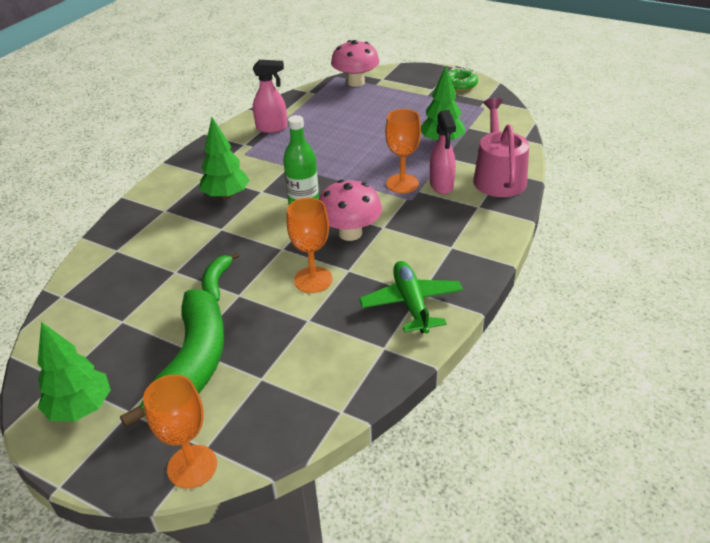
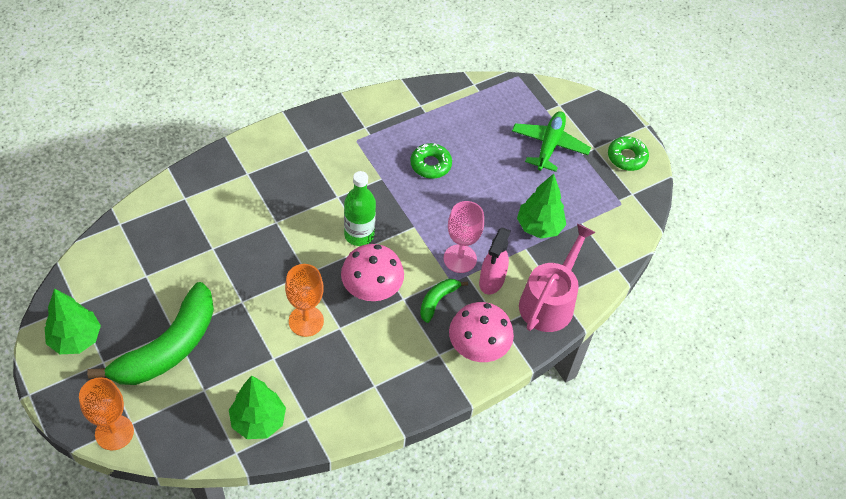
camera: 25 degrees right, 15 degrees up
(216, 282) = (234, 279): green banana -> green banana (437, 300)
(226, 195) = (306, 185): green tree -> green tree (258, 421)
(272, 128) = (404, 119): pink spray bottle -> none
(320, 143) = (430, 165): none -> green donut
(355, 82) = (529, 96): pink mushroom -> pink mushroom (478, 347)
(402, 184) = (460, 258): orange goblet -> pink goblet
(411, 303) = (359, 391): green plane -> green plane (549, 145)

